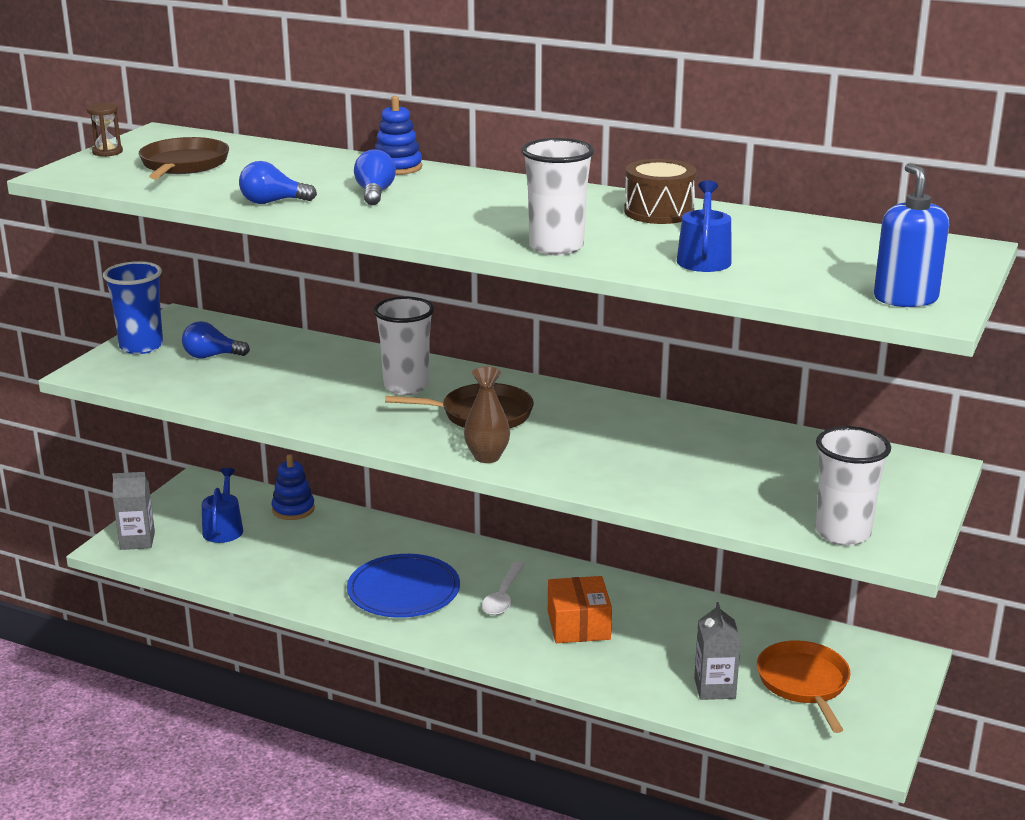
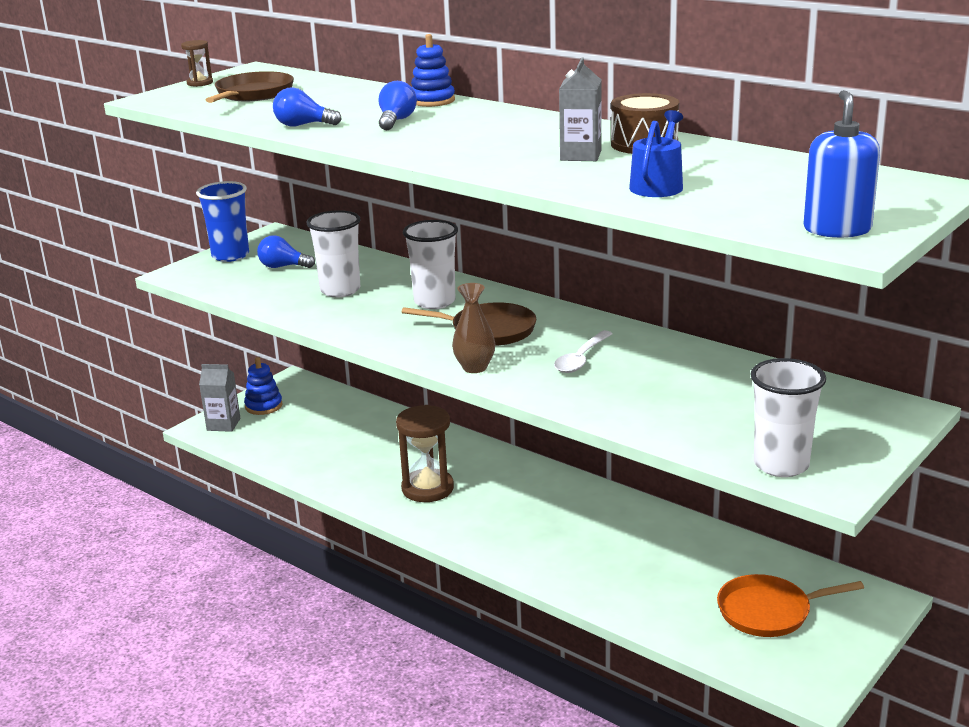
camera: 15 degrees right, 0 degrees up
(223, 529) = (297, 420): blue watering can -> none
(293, 509) = (362, 409): blue stacking toy -> blue stacking toy (263, 406)
(403, 591) = (427, 488): blue plate -> brown hourglass
(503, 596) = (513, 502): white spoon -> white spoon (581, 359)
(556, 247) = (525, 170): white cup -> white cup (340, 290)
(578, 625) = (572, 534): orange box -> none
(714, 688) = (679, 606): grey carton -> grey carton (580, 155)
(804, 683) = (768, 612): orange pan -> orange pan turned 105 degrees counterclockwise

